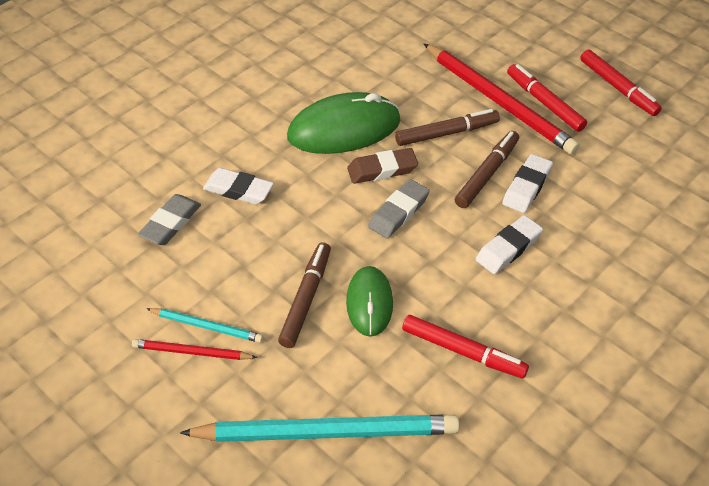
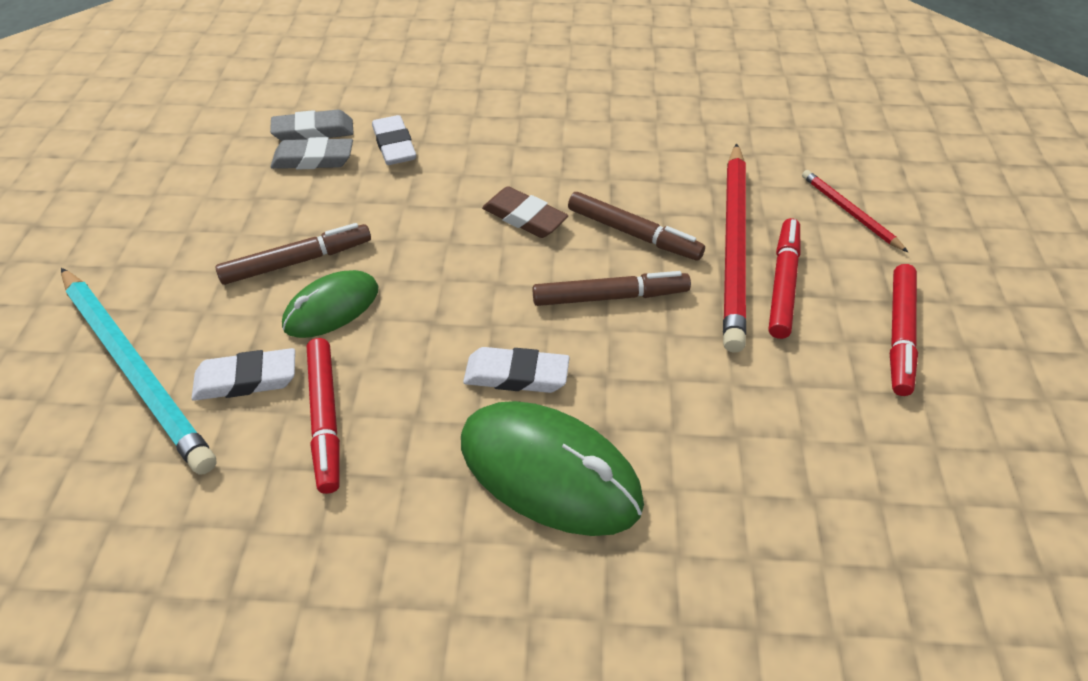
camera: 50 degrees right, 0 degrees up
(191, 352) = (171, 227): red pencil -> red pencil (849, 212)
(207, 326) = (209, 219): turquoise pencil -> none
(344, 129) = (550, 163): green mouse -> green mouse (549, 472)
(398, 212) = (478, 261): grey eraser -> grey eraser (313, 159)
(527, 187) = (629, 340): white eraser -> white eraser (246, 379)

